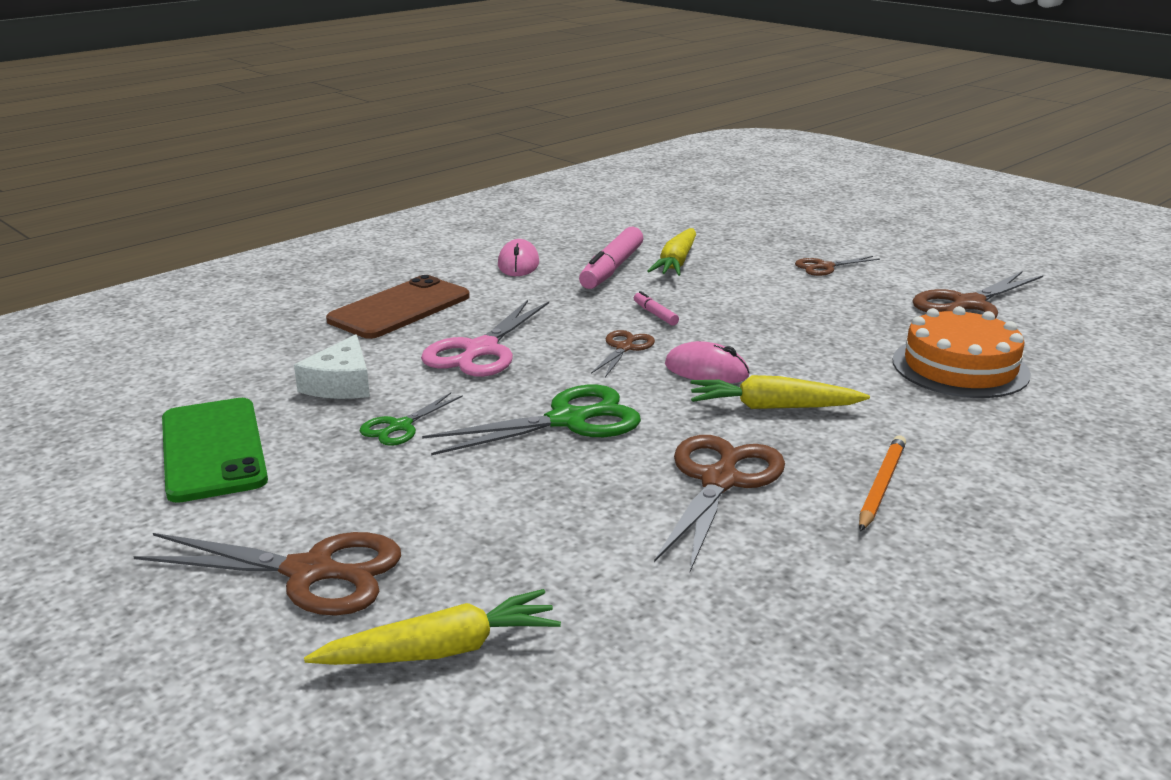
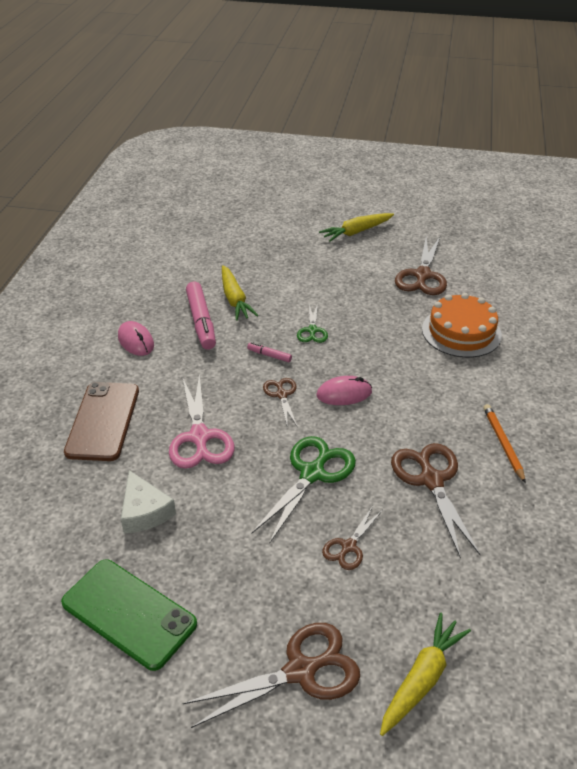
camera: 35 degrees left, 15 degrees up
(400, 426) = (223, 529): green scissors -> green scissors (312, 330)
(773, 407) = (404, 408): yellow carrot -> yellow carrot (356, 232)
(825, 267) = (322, 270): brown scissors -> brown scissors (348, 546)

